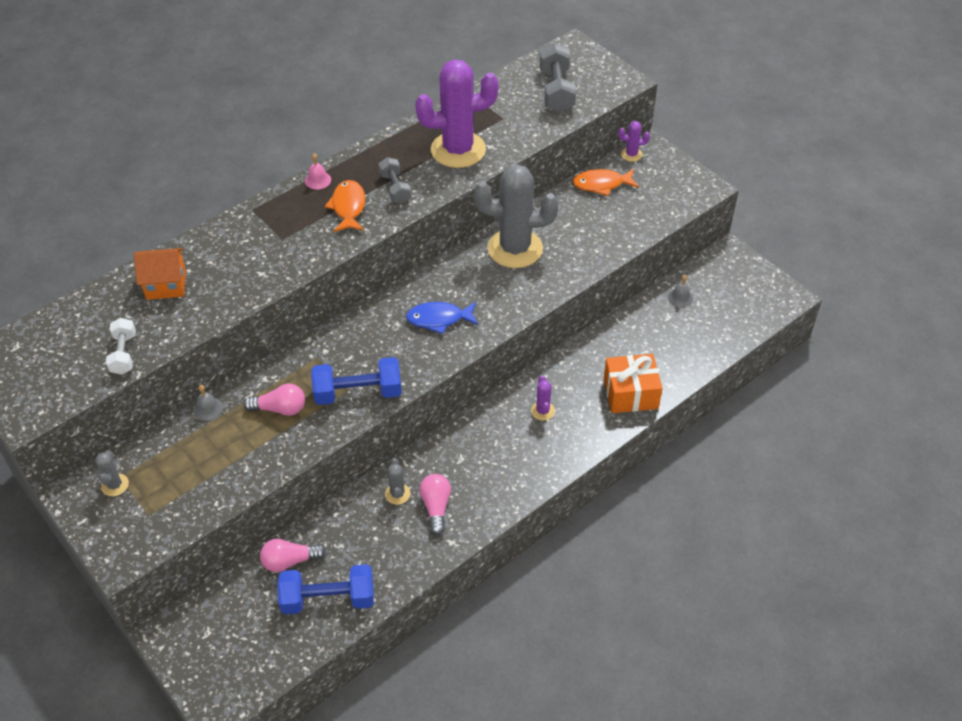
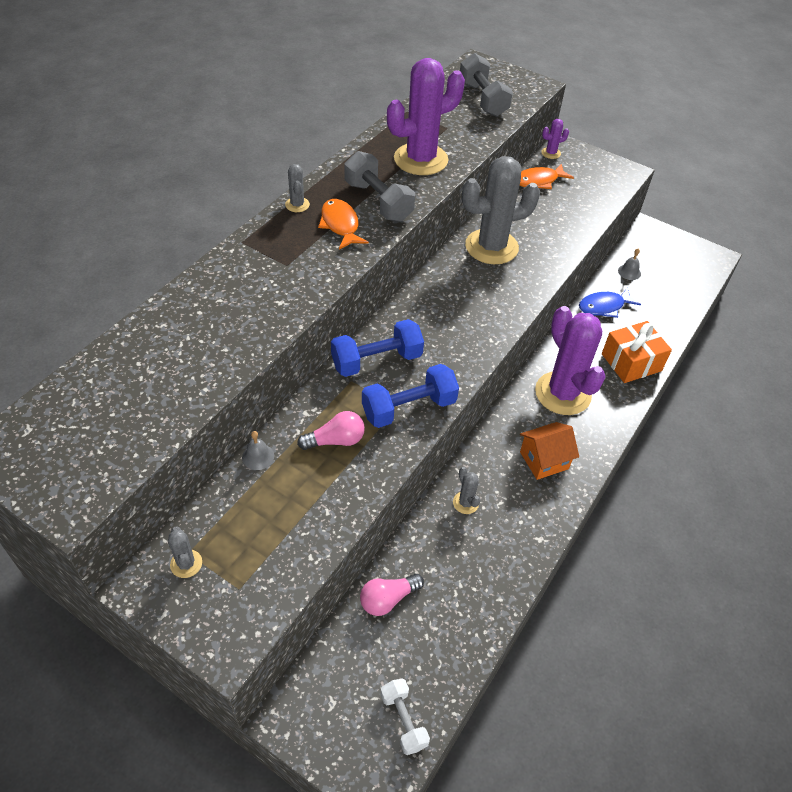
camera: 20 degrees left, 0 degrees up
(124, 354) = (163, 413): white dumbbell -> white dumbbell (403, 720)
(166, 285) = (181, 331): orange house -> orange house (544, 460)
(318, 180) = (297, 205): pink bell -> grey cactus
(328, 599) = (445, 630): blue dumbbell -> blue dumbbell (376, 360)
(395, 188) = (378, 201): grey dumbbell -> grey dumbbell, size x1.62
(436, 507) = (509, 507): pink light bulb -> none
(439, 319) = (453, 322): blue fish -> blue fish (604, 307)
(542, 411) = (562, 393): purple cactus -> purple cactus, size x2.40

